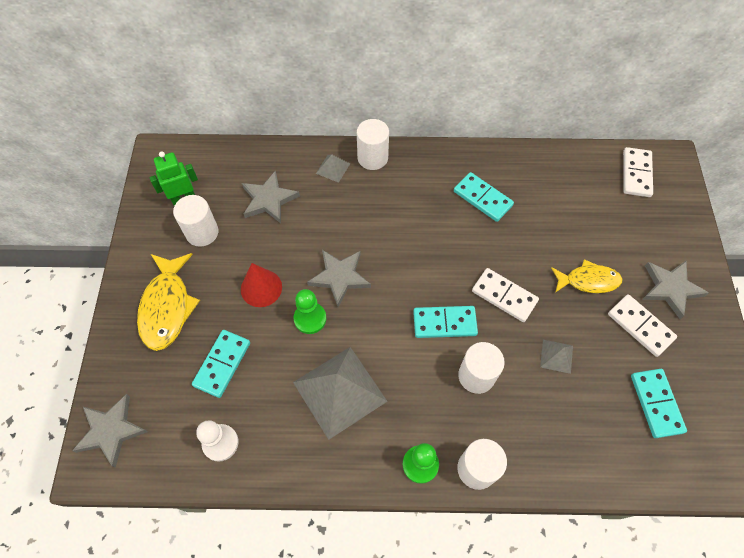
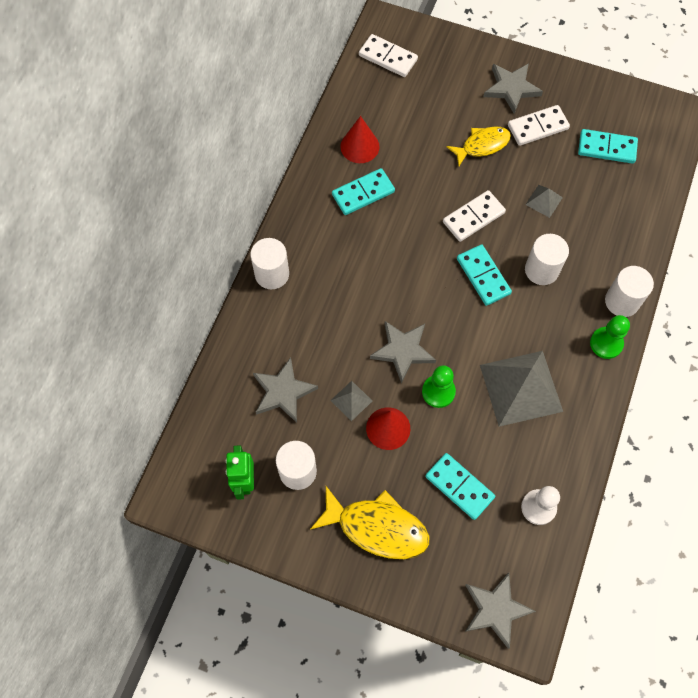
camera: 70 degrees left, 5 degrees up
(333, 168) = (269, 316): grey pyramid -> grey pyramid (351, 400)
(444, 323) = (483, 276): turquoise domino -> turquoise domino turned 45 degrees counterclockwise
(529, 181) = (359, 146): none -> red cone
(588, 281) = (482, 145): yellow fish -> yellow fish turned 45 degrees clockwise

